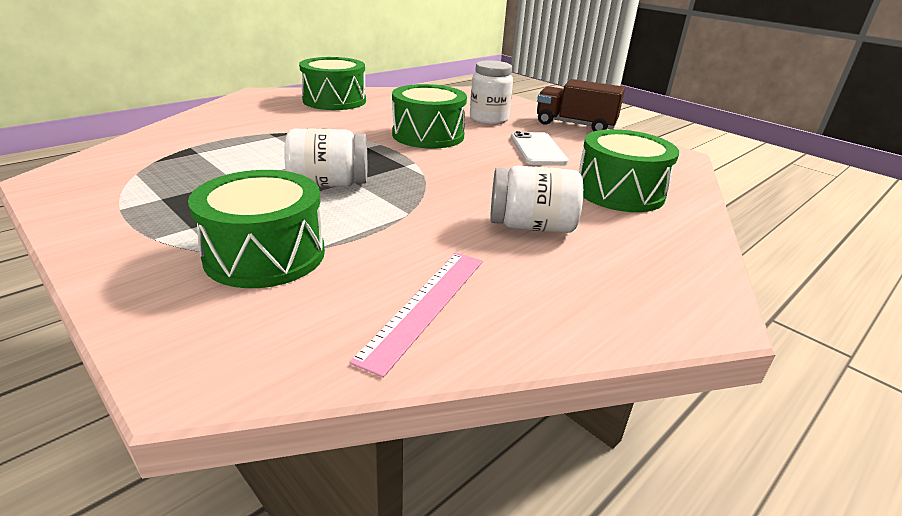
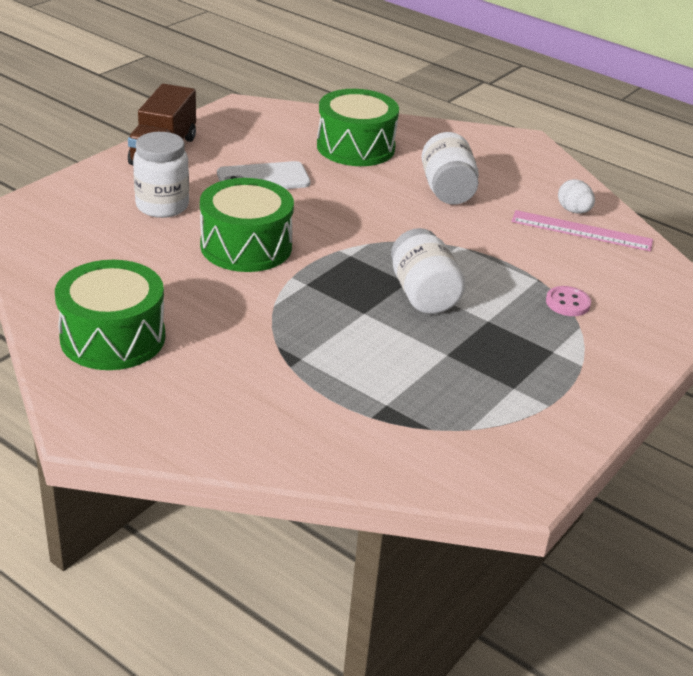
camera: 100 degrees left, 5 degrees up
(265, 254) = (567, 303): green drum -> pink button
(483, 312) = (573, 211): none -> white egg

